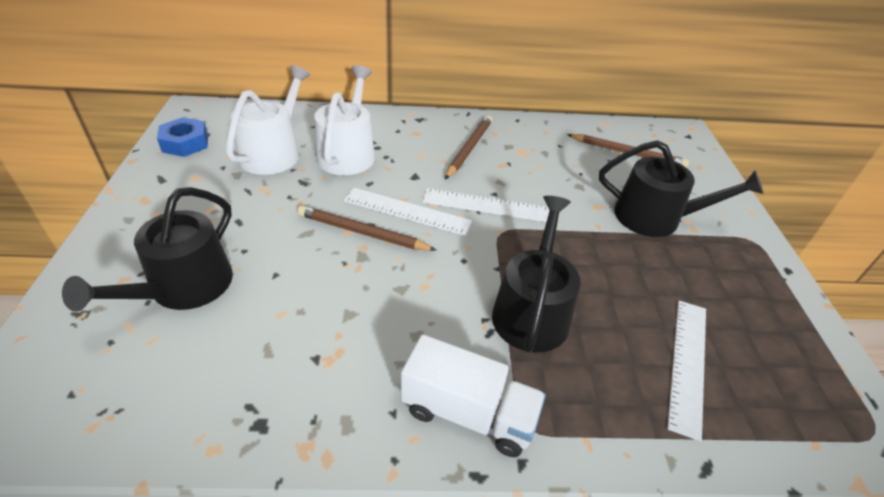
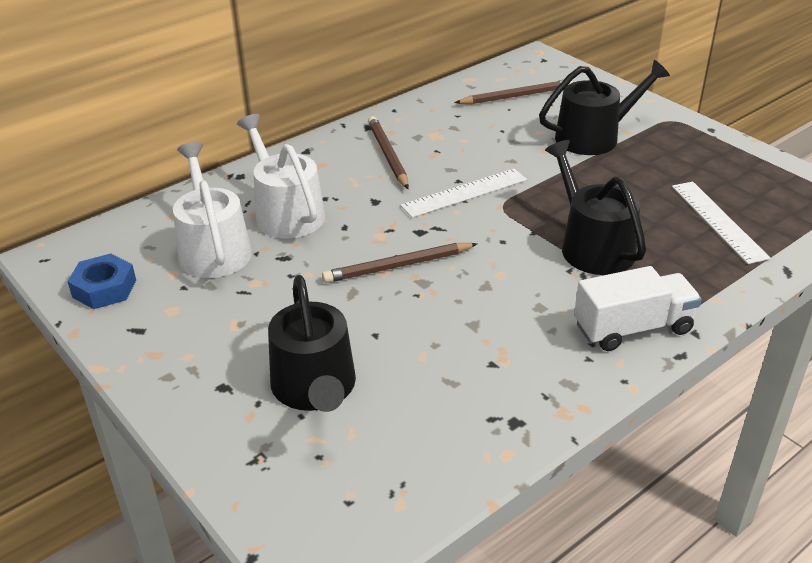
camera: 35 degrees left, 5 degrees down
(407, 211) = (409, 231): white ruler -> none

